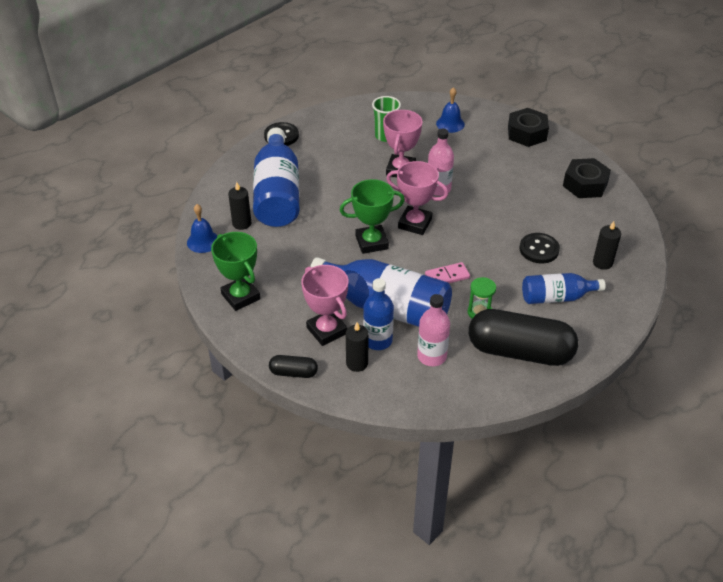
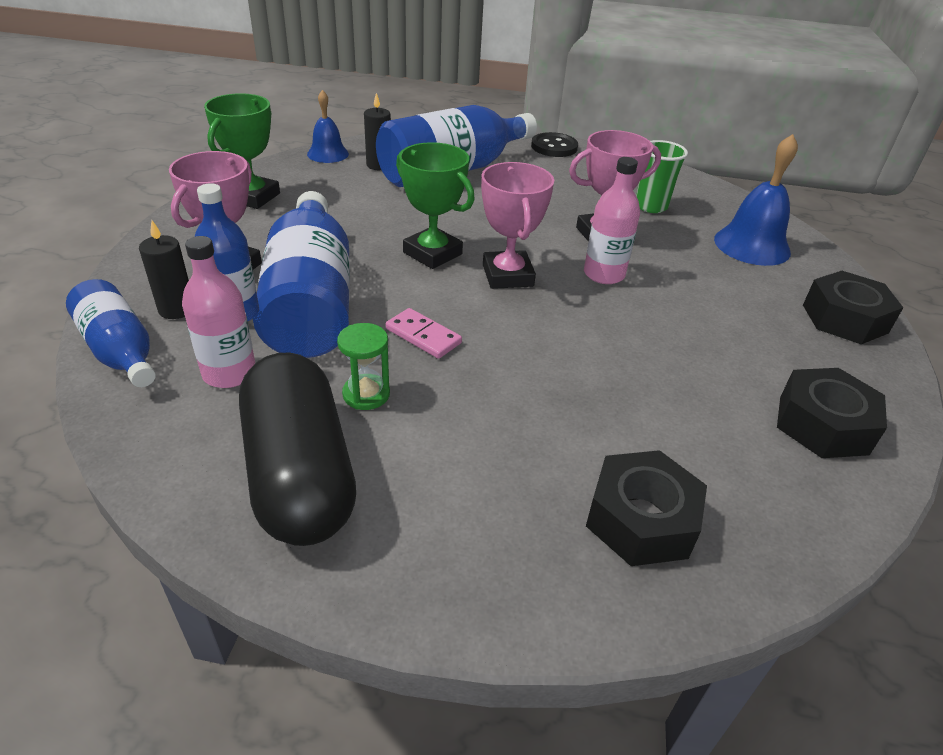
camera: 55 degrees right, 5 degrees down
(293, 373) = (133, 266): black capsule -> none
(450, 124) = (752, 245): blue bell -> blue bell, size x1.56
(539, 249) = (585, 417): black button -> none
(556, 297) = (481, 480): blue bottle -> blue bottle (120, 351)
(602, 263) = (641, 519): black candle -> black nut

